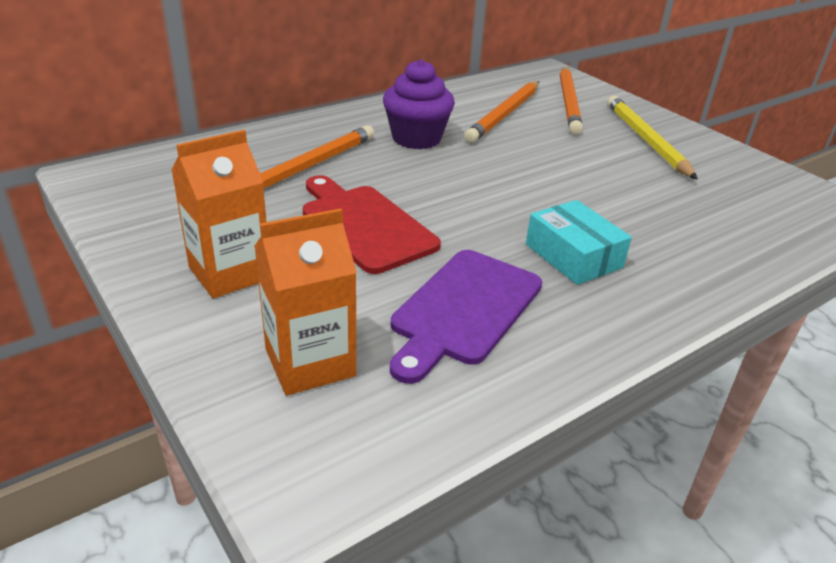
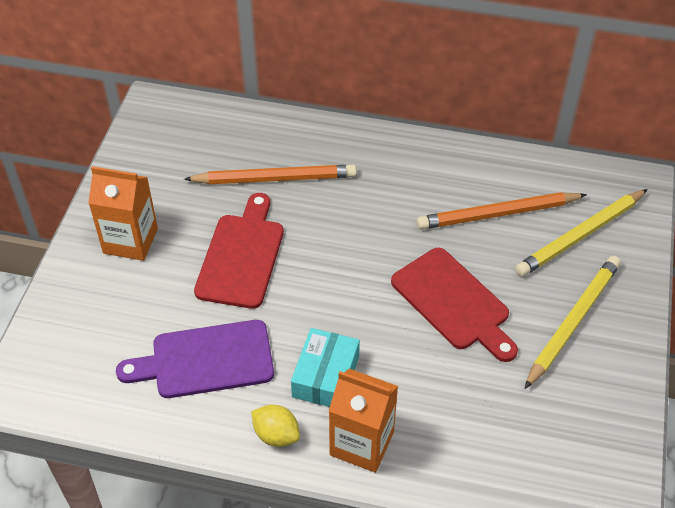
camera: 50 degrees right, 15 degrees up
(310, 362) = (95, 330): orange carton -> orange carton (361, 443)
(416, 138) = (387, 197): purple cupcake -> none
(567, 167) = (453, 303): none -> red cutting board
(569, 103) = (580, 236): orange pencil -> yellow pencil
(615, 317) = (276, 435): none -> yellow lemon

